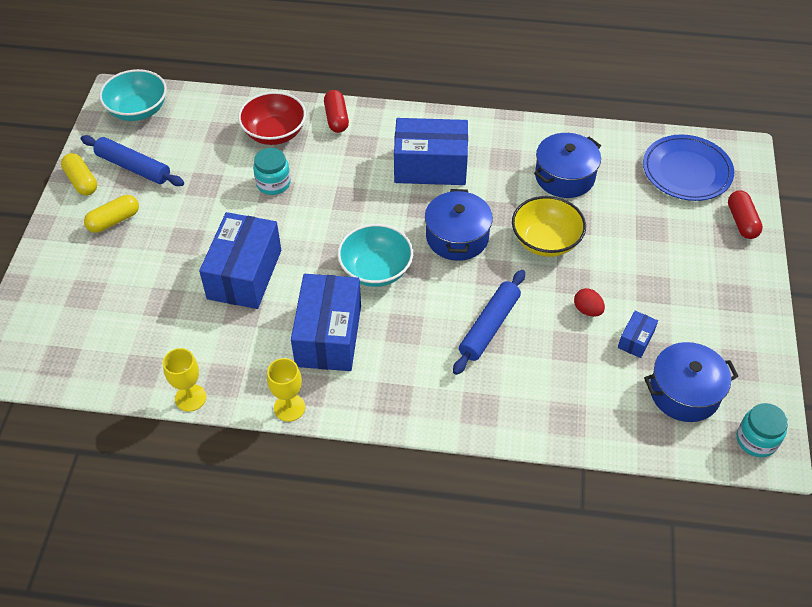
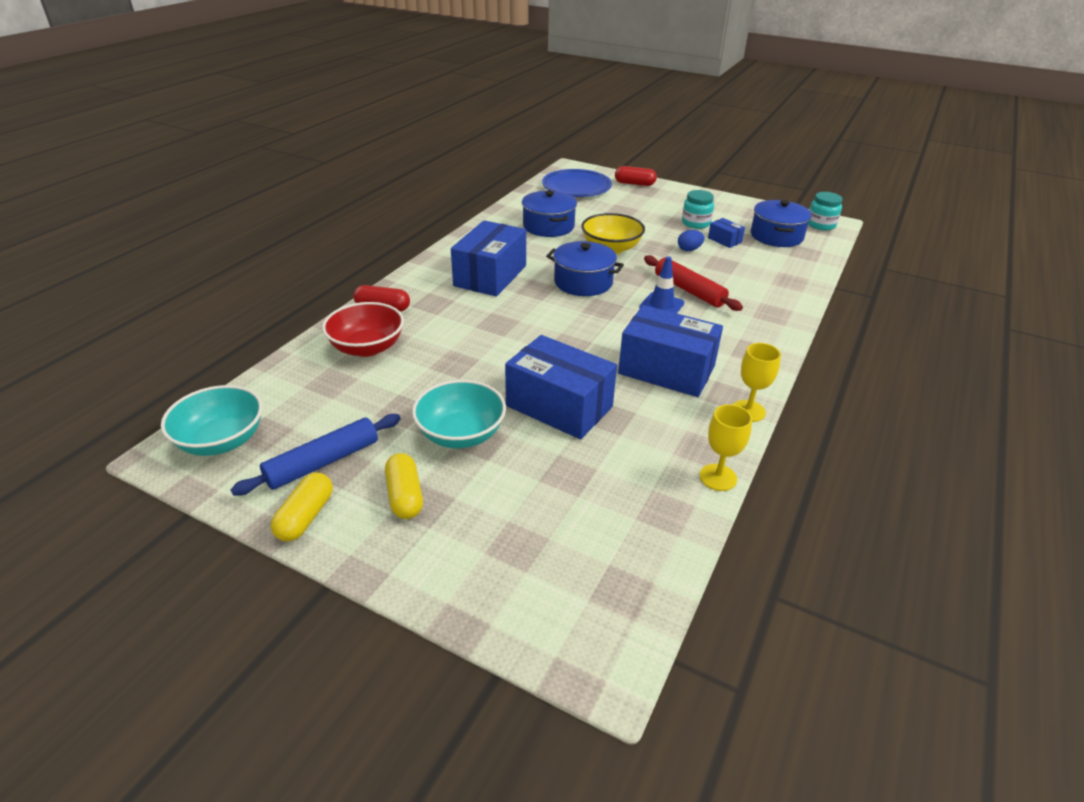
camera: 70 degrees left, 15 degrees down
(81, 181) = (305, 517): yellow capsule -> yellow capsule turned 60 degrees counterclockwise
(273, 183) = (441, 362): turquoise jar -> turquoise jar (696, 223)
(376, 270) = (598, 328): turquoise bowl -> turquoise bowl (461, 434)
(444, 309) = (661, 305): none -> blue traffic cone
(489, 326) = (689, 290): blue rolling pin -> red rolling pin
(587, 310) = (689, 249): red egg -> blue egg

